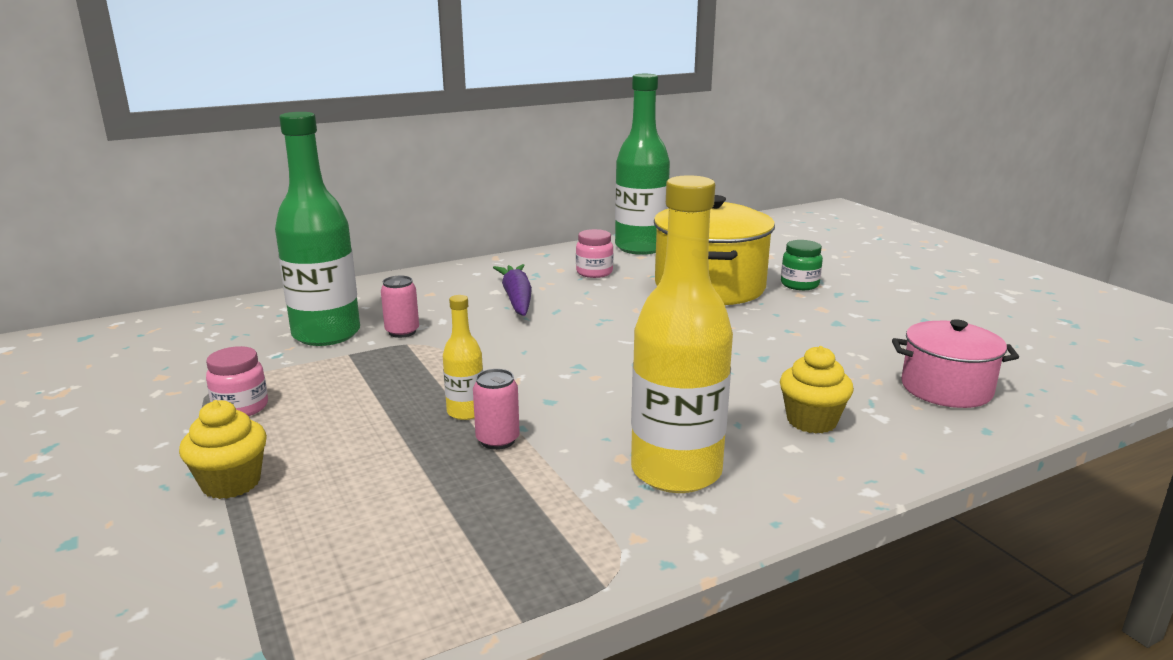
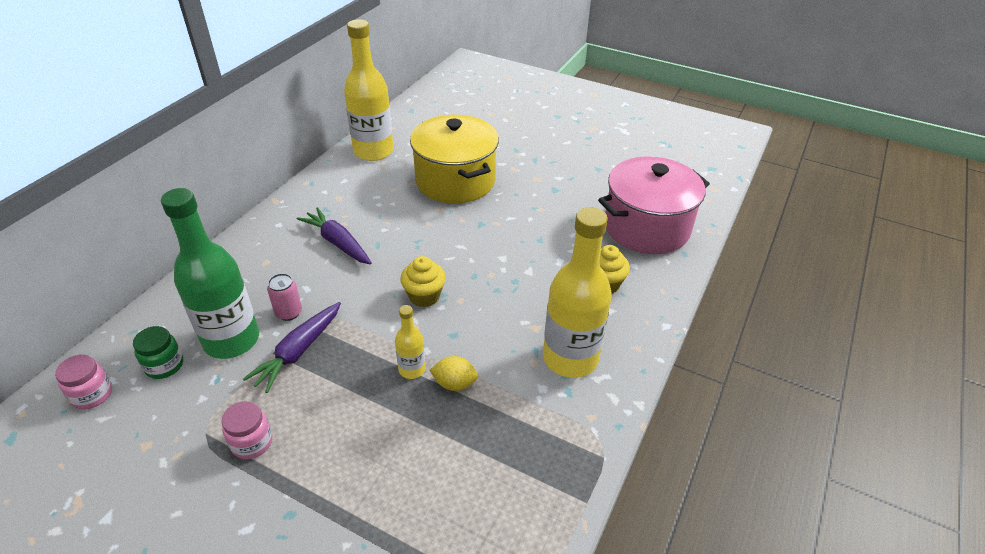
camera: 35 degrees left, 20 degrees up
(231, 483) = (325, 508): yellow cupcake -> yellow cupcake (424, 296)
(372, 360) = (298, 351): none -> purple carrot
(497, 440) = (454, 383): pink can -> yellow lemon
(594, 272) = (366, 192): pink jar -> pink jar (92, 395)
(640, 247) = (373, 151): green bottle -> yellow bottle
(799, 285) = (507, 158): green jar -> green jar (164, 365)
(946, 388) = (646, 227): pink pot -> pink pot, size x1.66

